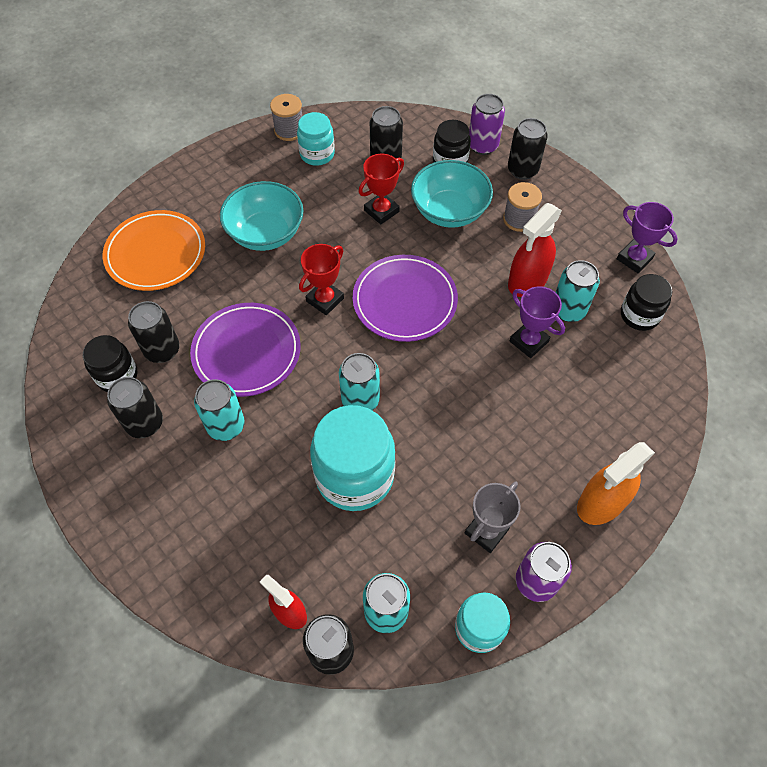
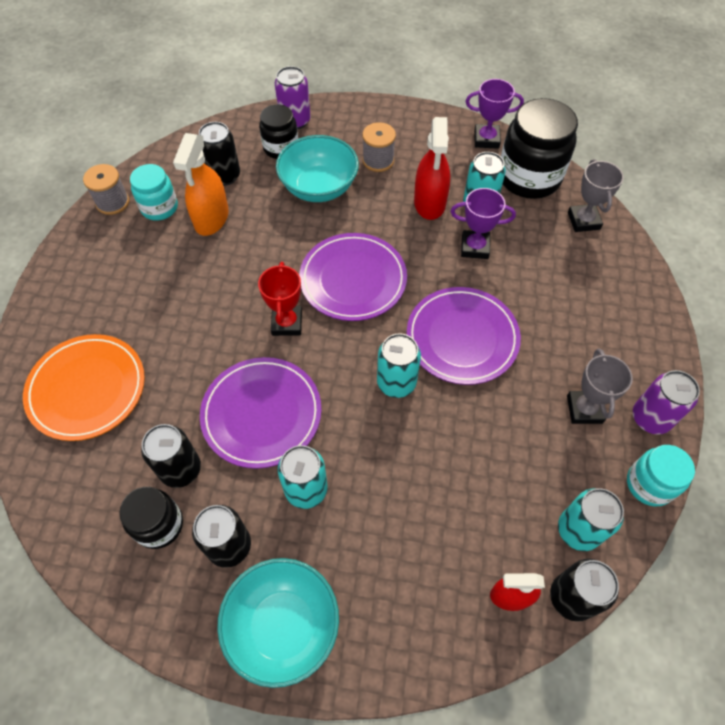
camera: 40 degrees left, 0 degrees up
(266, 233) = (178, 302): turquoise bowl -> turquoise bowl (283, 626)
(354, 476) = (451, 445): turquoise jar -> none
(381, 211) = (263, 220): red trophy -> none
(444, 404) = (462, 338): none -> purple plate
(522, 170) = (344, 122): black can -> none
(601, 503) = (634, 328): orange spray bottle -> orange spray bottle (211, 218)
(639, 315) = (529, 177): black jar -> black jar, size x1.74
(651, 384) = (583, 221): none -> grey trophy

